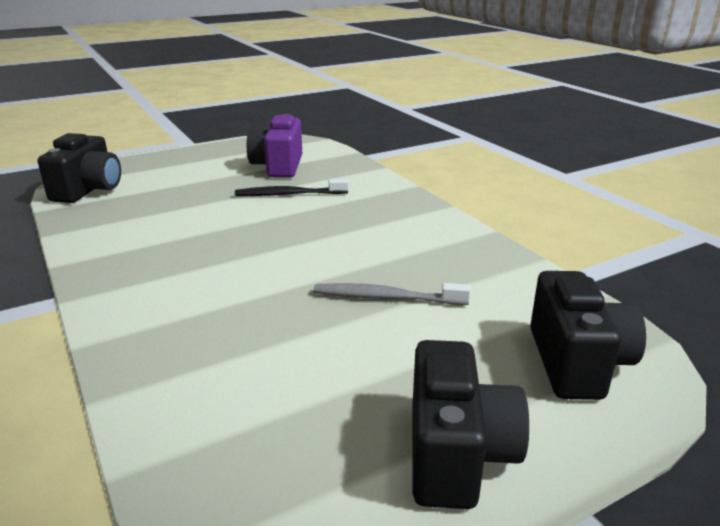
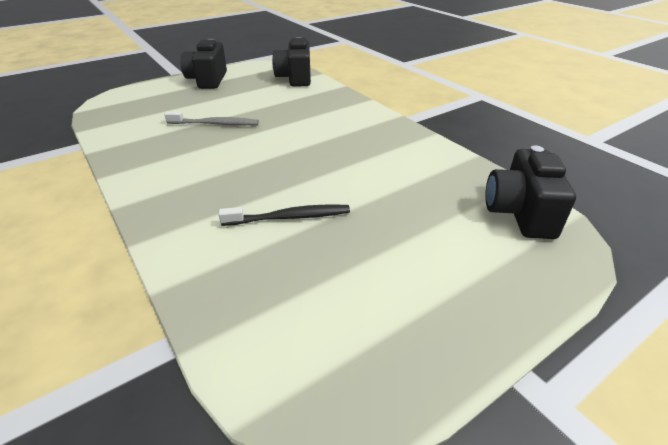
camera: 175 degrees right, 10 degrees up
(278, 166) = (317, 283): purple camera -> none
(577, 363) = (136, 102): black camera -> black camera (295, 78)

